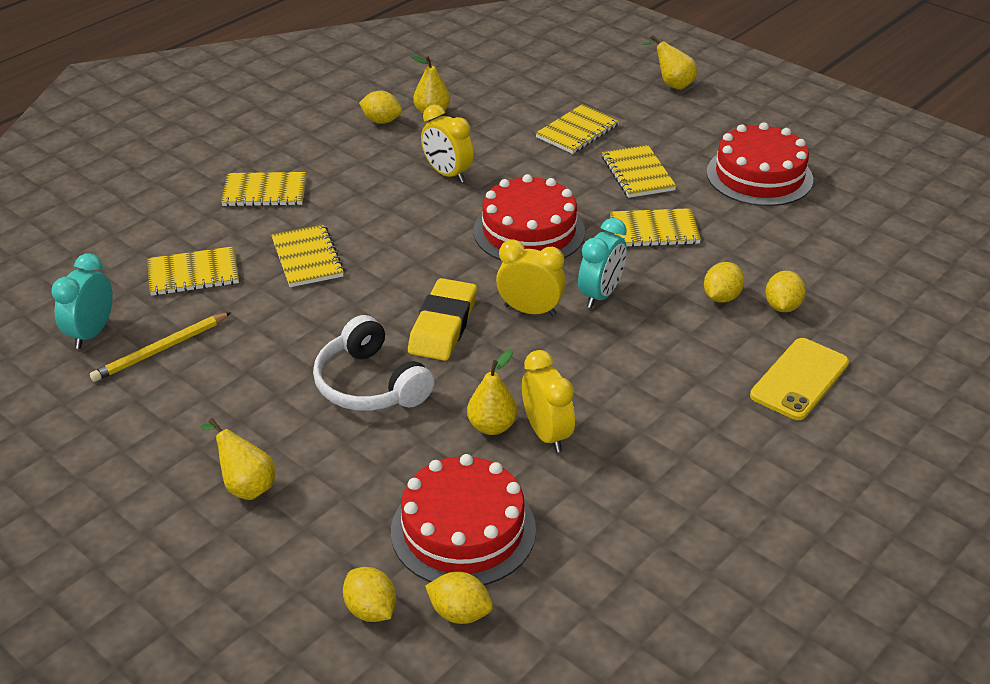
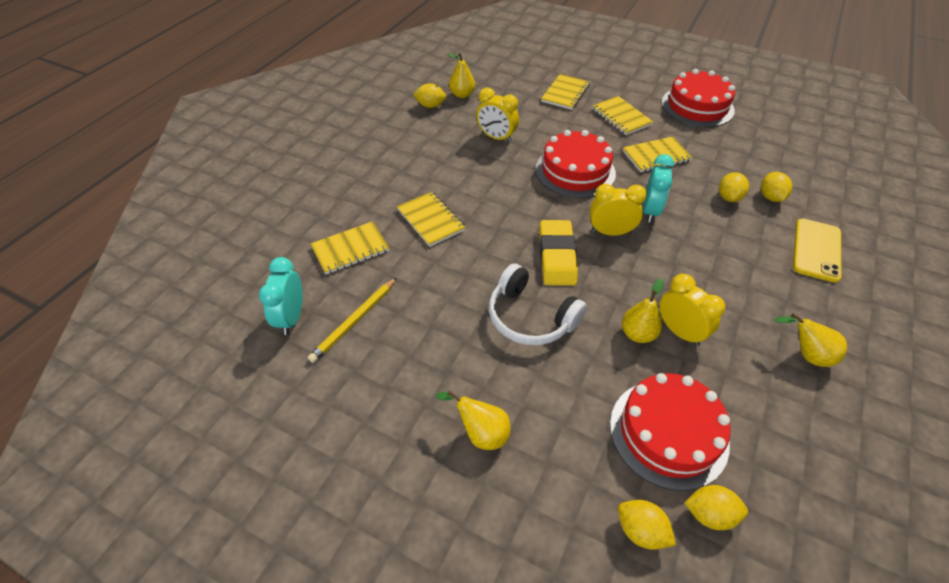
camera: 15 degrees left, 10 degrees up
(265, 191) = (373, 172): yellow notebook -> none
(672, 84) = (606, 52): yellow pear -> yellow pear (806, 354)

